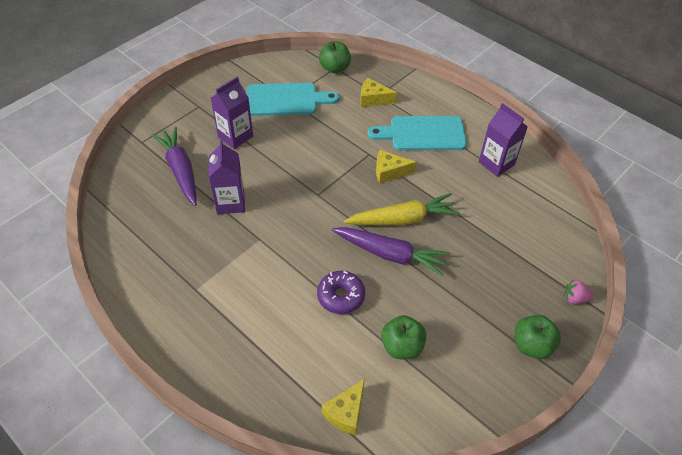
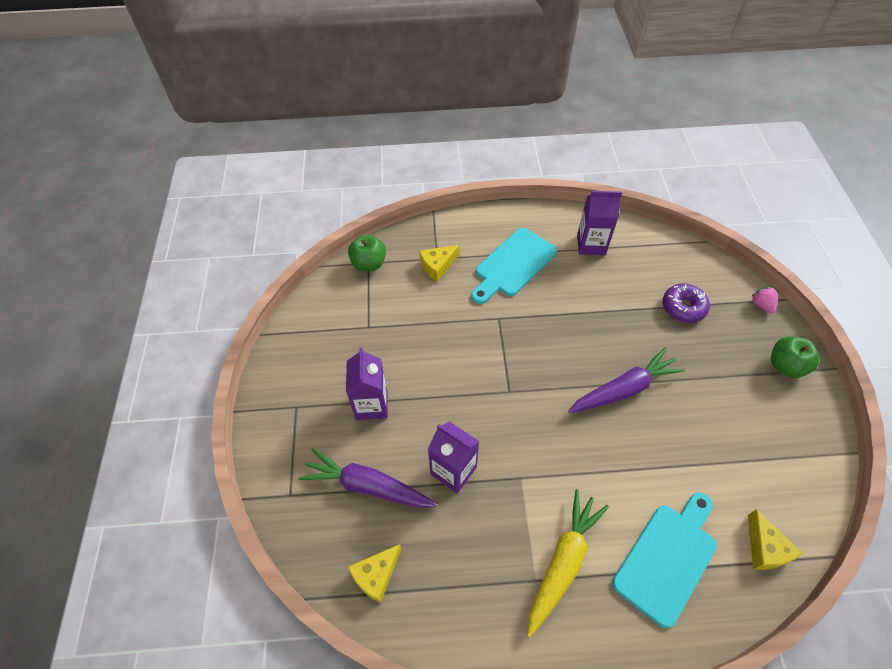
camera: 45 degrees left, 5 degrees up
(286, 100) = (367, 329): turquoise cutting board -> turquoise cutting board (667, 558)
(341, 296) = (640, 460): purple donut -> purple donut (683, 307)
(389, 172) = (533, 320): yellow cheese -> yellow cheese (376, 575)
(402, 219) = (593, 351): yellow carrot -> yellow carrot (563, 562)
(402, 346) = (726, 454): green apple -> none
(575, 298) = (761, 305): pink strawberry -> pink strawberry turned 105 degrees clockwise

